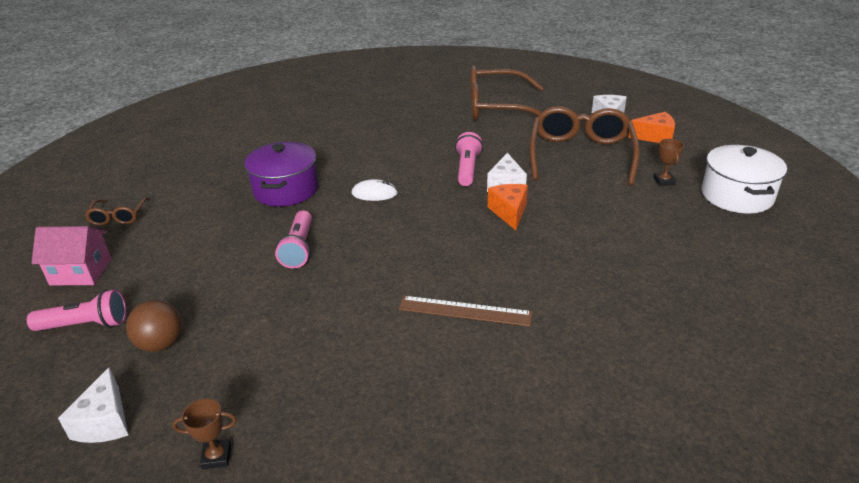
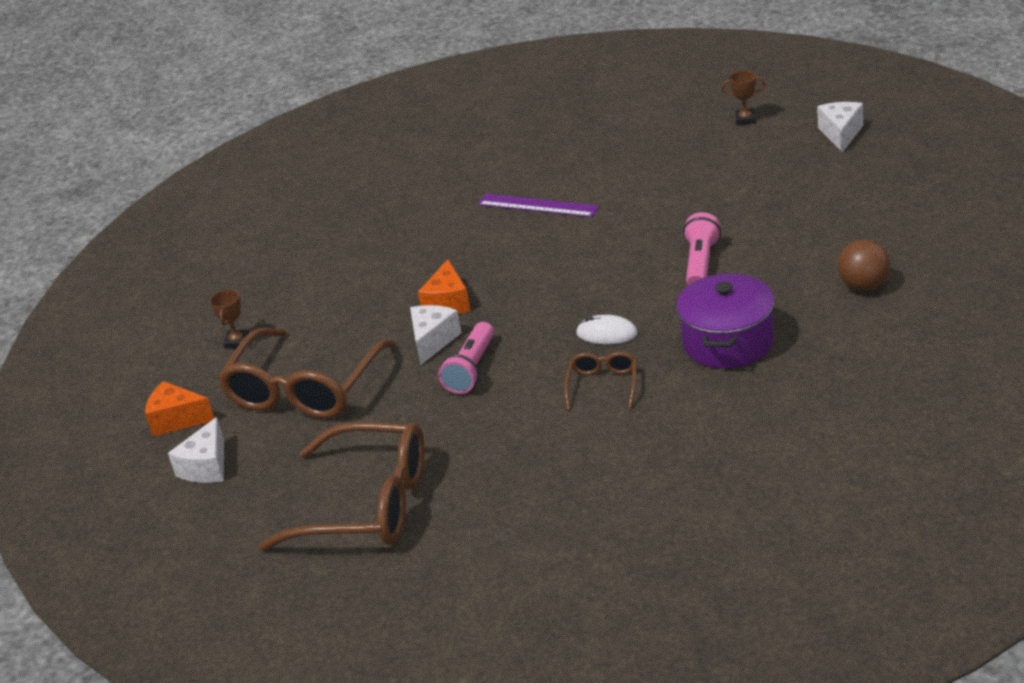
camera: 165 degrees left, 0 degrees up
(81, 272) = (947, 241): pink house -> none
(86, 325) = (904, 193): pink flashlight -> none
(118, 217) = (948, 307): brown glasses -> brown glasses (603, 385)
(161, 344) = (820, 180): brown ball -> brown ball (864, 286)
(465, 311) = (538, 205): brown ruler -> purple ruler
(737, 195) = (176, 319): white pot -> none

